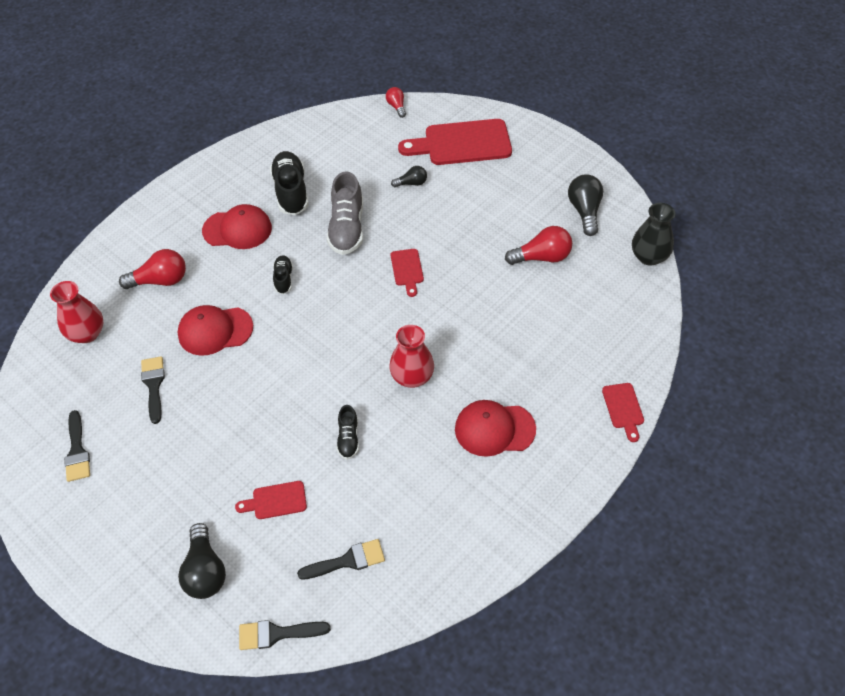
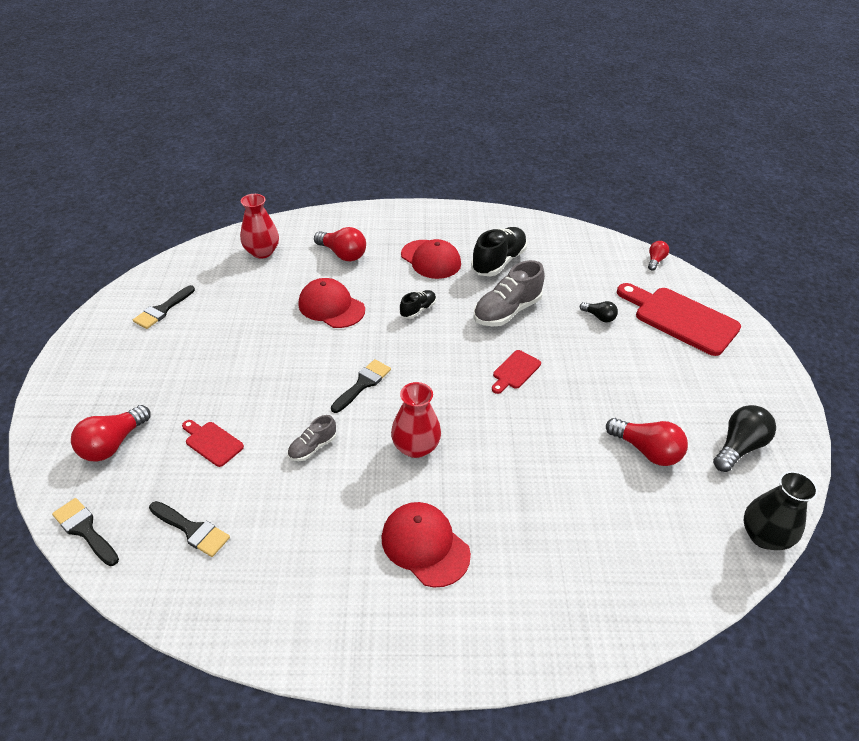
camera: 45 degrees right, 10 degrees down
(154, 385) = (252, 309): black brush -> black brush (363, 384)
(205, 571) = (113, 444): black light bulb -> red light bulb
(348, 438) = (312, 447): black shoe -> grey shoe
(623, 408) = (564, 644): red cutting board -> none

